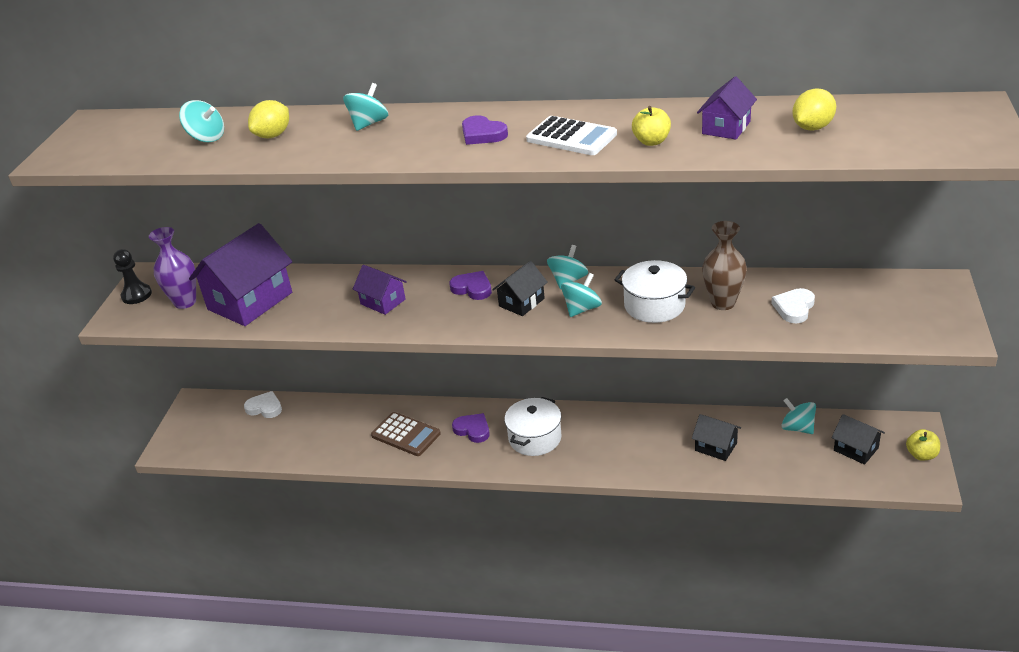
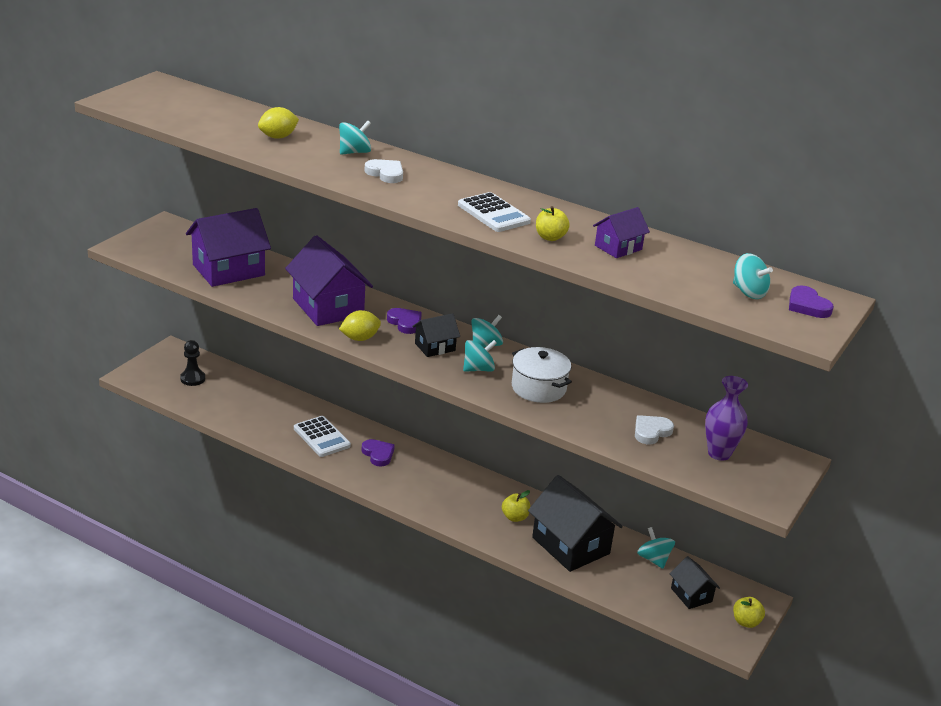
camera: 15 degrees right, 5 degrees down
(136, 295) = (148, 235): black pawn -> black pawn (192, 379)
(185, 302) = (180, 253): purple vase -> purple vase (719, 453)
(206, 138) = (230, 122): turquoise spinning top -> turquoise spinning top (748, 292)
(265, 408) = (225, 374): white heart -> white heart (385, 174)
(383, 302) = (328, 307): purple house -> purple house, size x1.91
(406, 435) = (321, 437): brown calculator -> white calculator
(482, 134) = (430, 188): purple heart -> purple heart (807, 306)
(535, 438) = (424, 480): white pot -> none
(645, 440) = (515, 517): none -> yellow apple
(716, 447) = (571, 545): black house -> black house, size x1.91
(723, 303) = (596, 407): brown vase -> none
(812, 127) = (685, 271): yellow lemon -> yellow lemon (359, 338)

